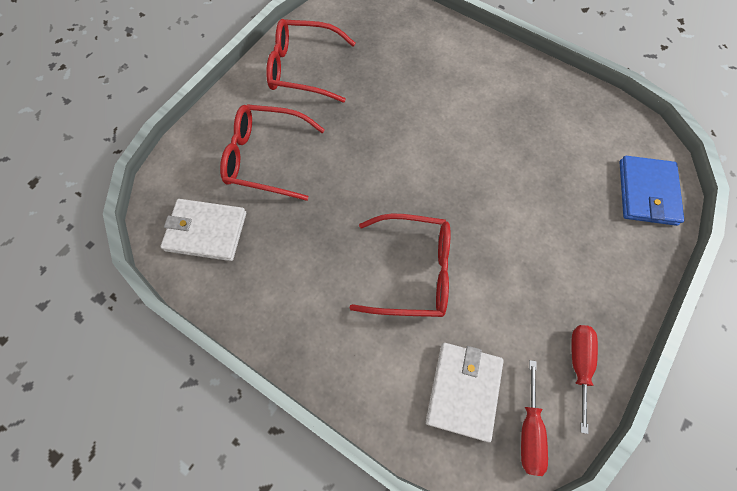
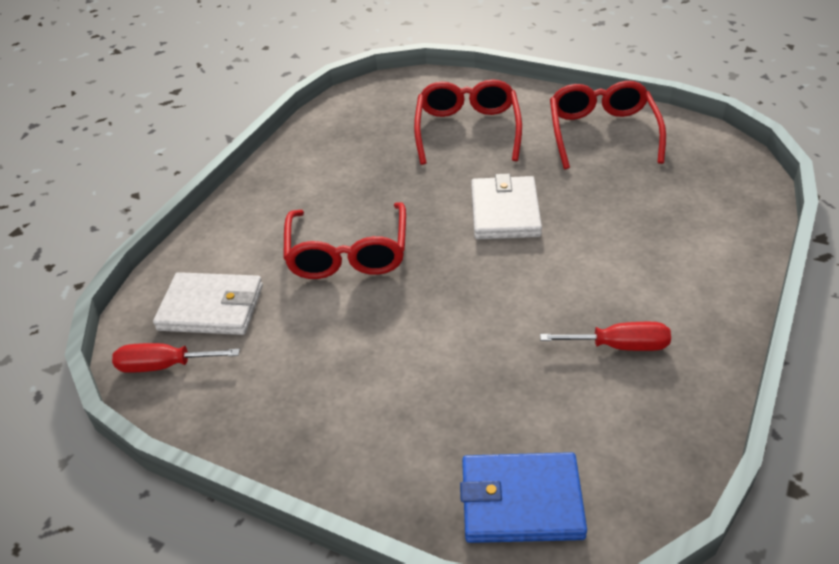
camera: 85 degrees right, 25 degrees down
(206, 231) = (373, 112): white wallet -> white wallet (505, 211)
(578, 364) = (237, 411): red screwdriver -> red screwdriver (620, 346)

